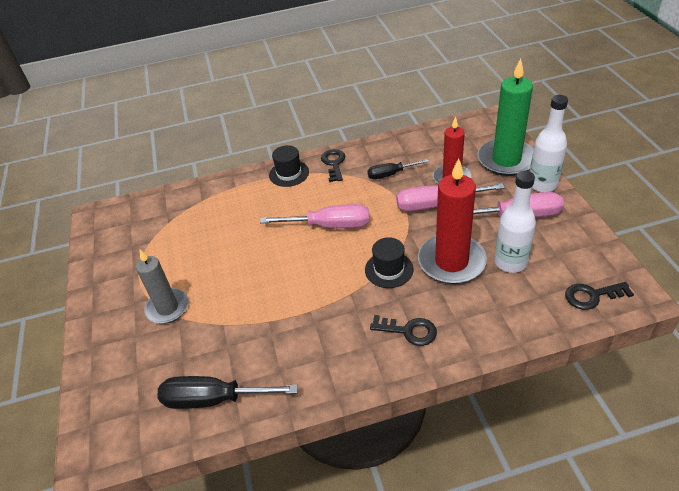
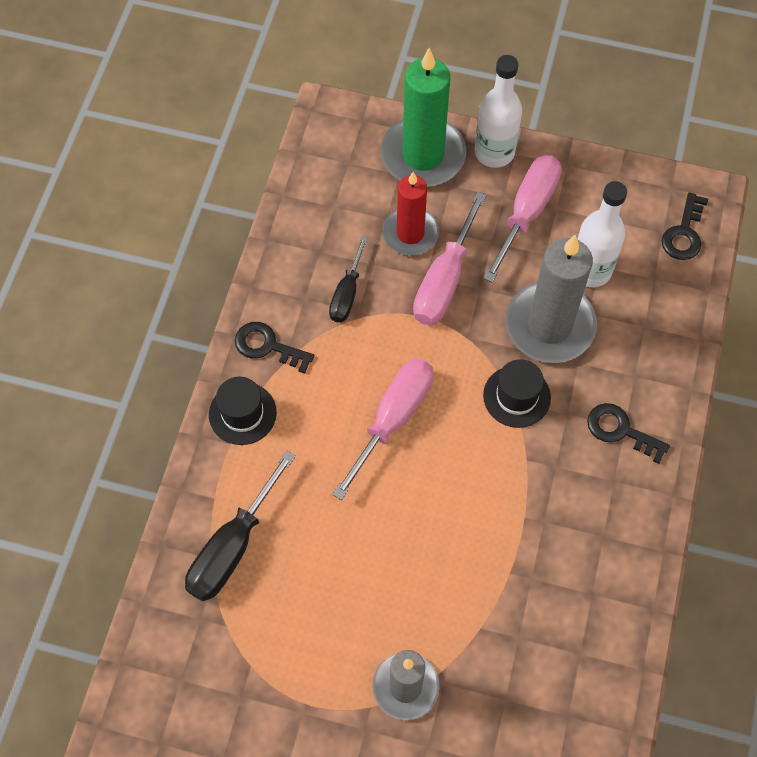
camera: 65 degrees left, 20 degrees up
(213, 399) = (589, 685): black screwdriver -> black screwdriver (232, 547)
(409, 331) = (620, 430): black key -> black key turned 105 degrees counterclockwise
(451, 262) = (549, 325): red candle -> grey candle

